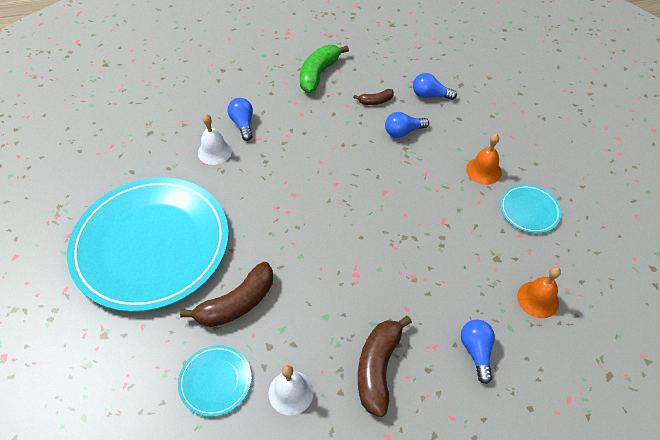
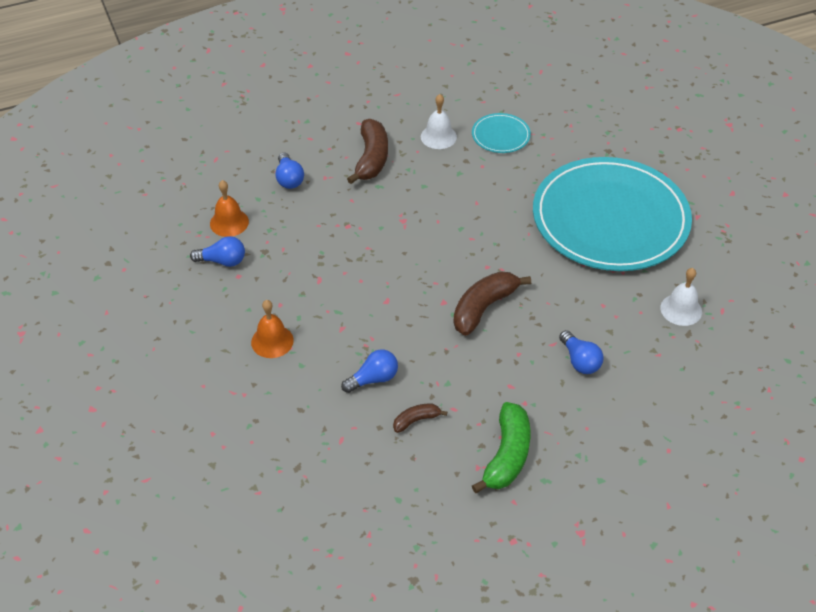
camera: 170 degrees right, 5 degrees down
(214, 151) = (597, 320): white bell -> white bell (681, 309)
(237, 303) = (505, 185): brown banana -> brown banana (483, 308)
(430, 95) = (341, 441): blue light bulb -> blue light bulb (223, 261)
(529, 210) = (224, 302): turquoise plate -> none

